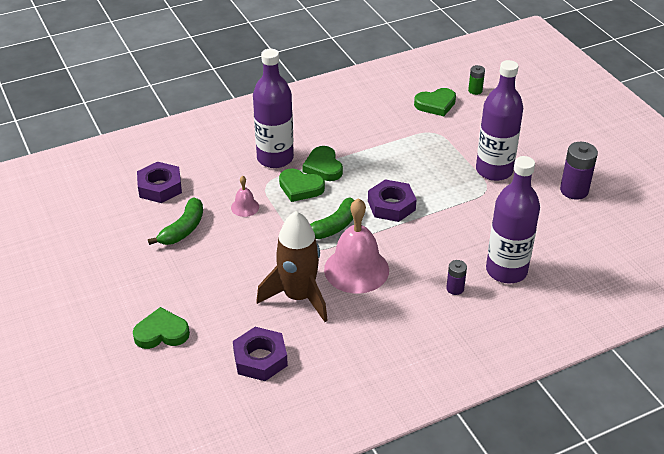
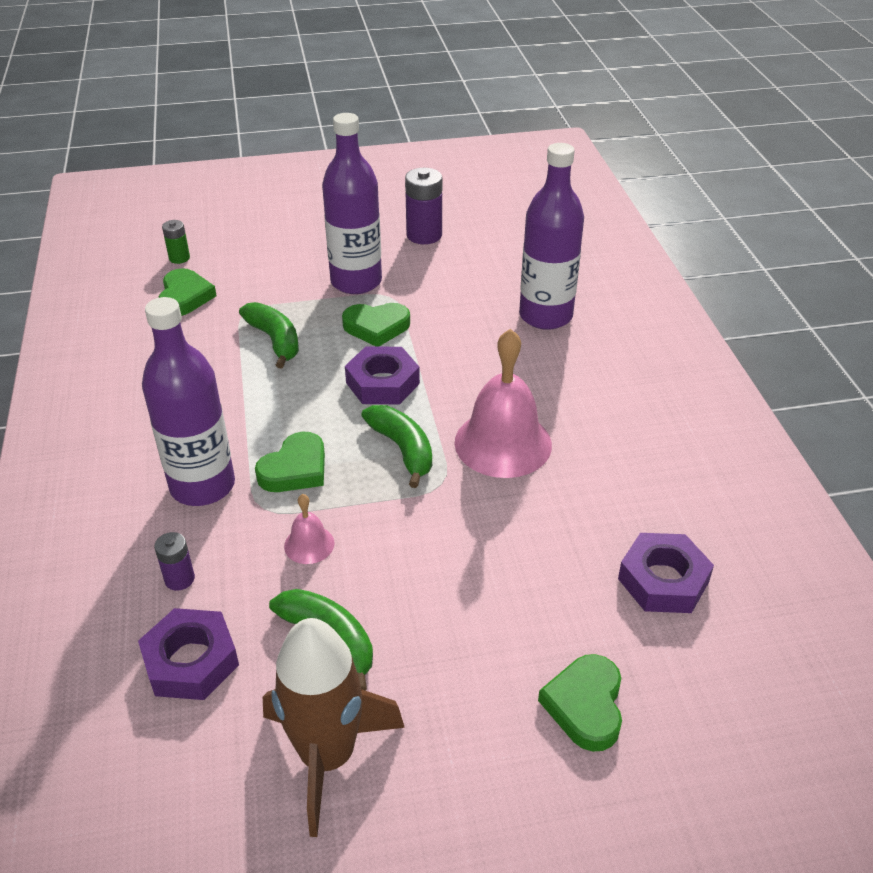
camera: 75 degrees left, 0 degrees up
(298, 297) = (543, 514): brown rocket -> brown rocket (328, 756)
(323, 167) = (258, 434): green heart -> green heart (376, 327)
(411, 151) = (275, 340): none -> green banana
(455, 288) = (565, 363): purple battery -> purple battery (179, 579)

